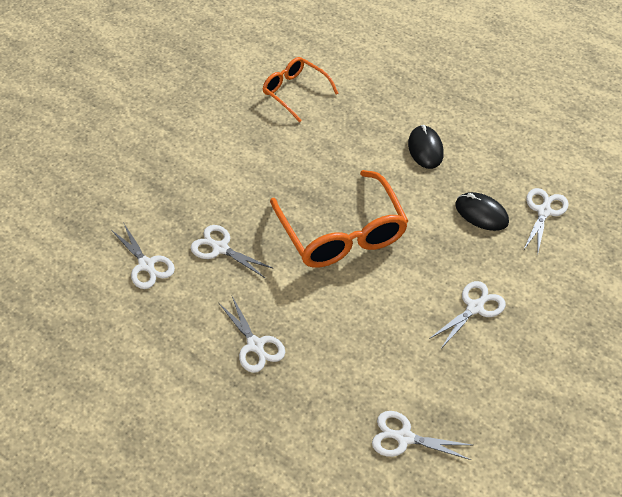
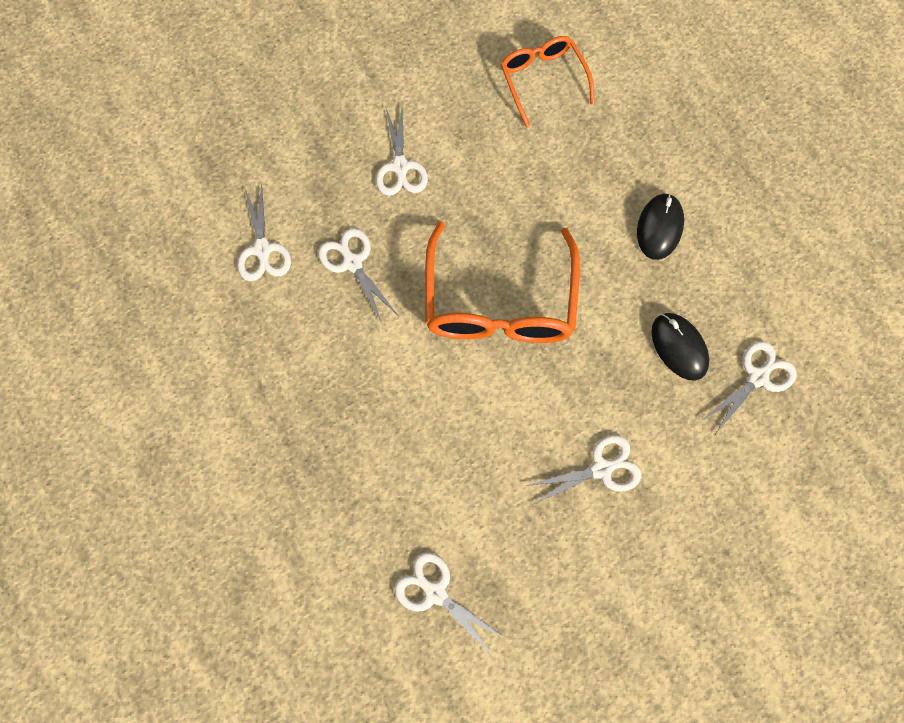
camera: 25 degrees right, 20 degrees up
(255, 345) = (331, 405): white scissors -> white scissors (400, 167)

